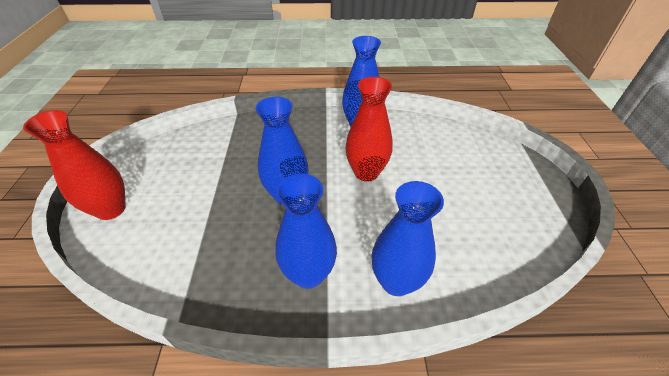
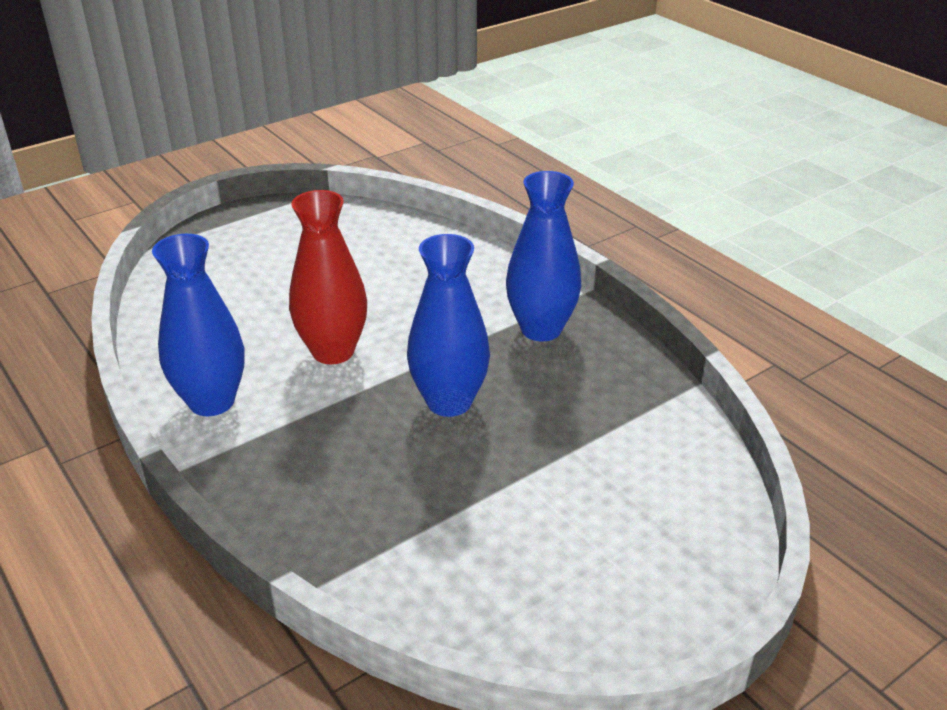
camera: 125 degrees left, 10 degrees down
(111, 209) = (677, 571): red vase -> none
(396, 281) = (483, 275): blue vase -> none

